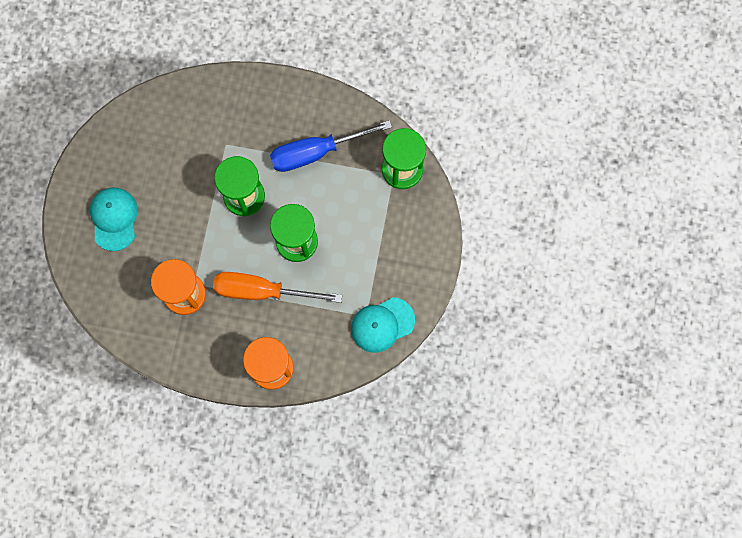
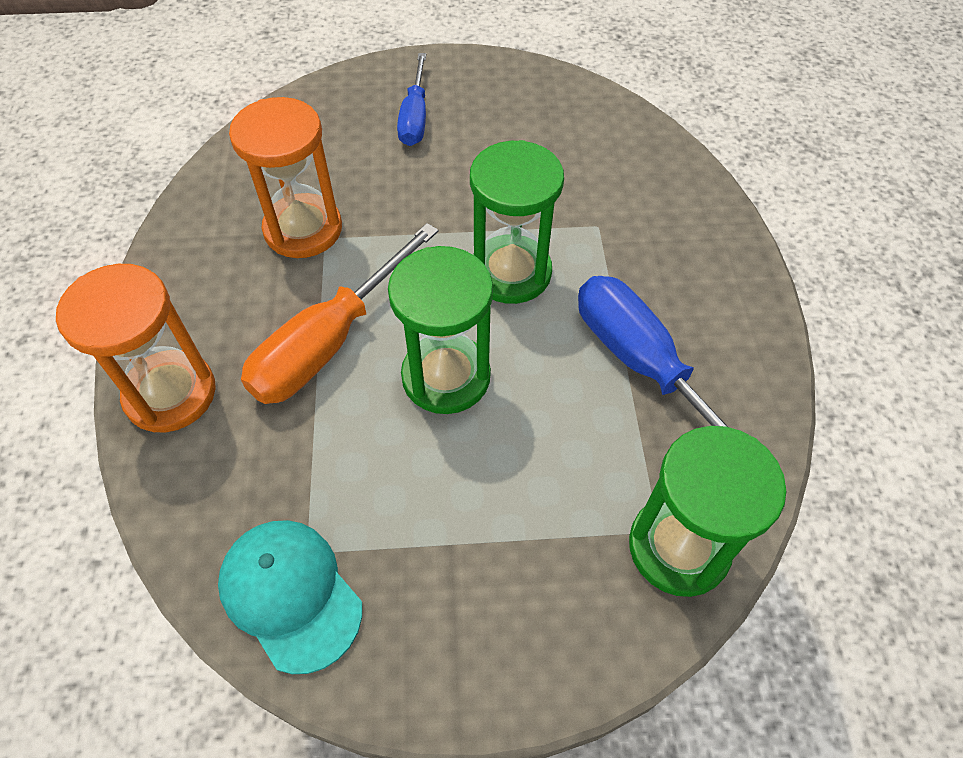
camera: 75 degrees right, 20 degrees down
(114, 219) = (415, 117): turquoise cap -> blue screwdriver
(262, 291) = (330, 342): orange screwdriver -> orange screwdriver turned 135 degrees counterclockwise

